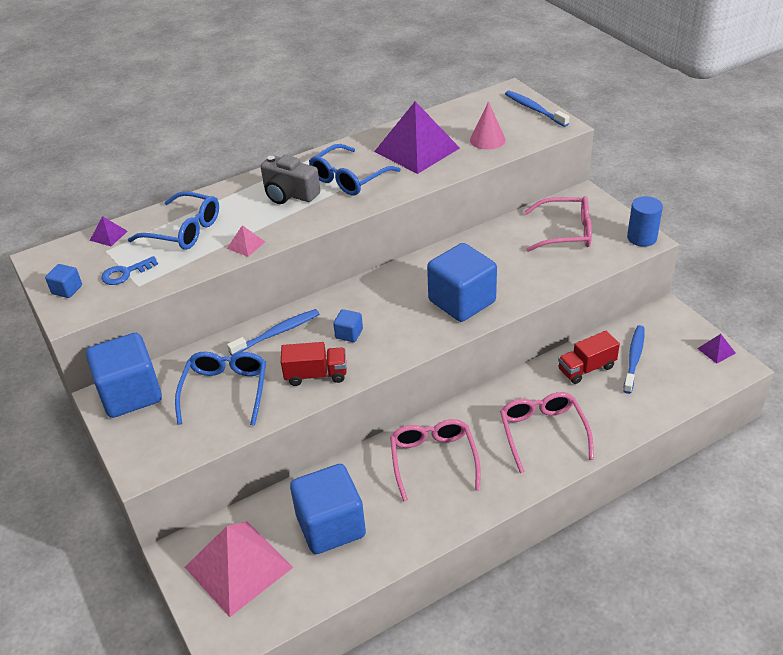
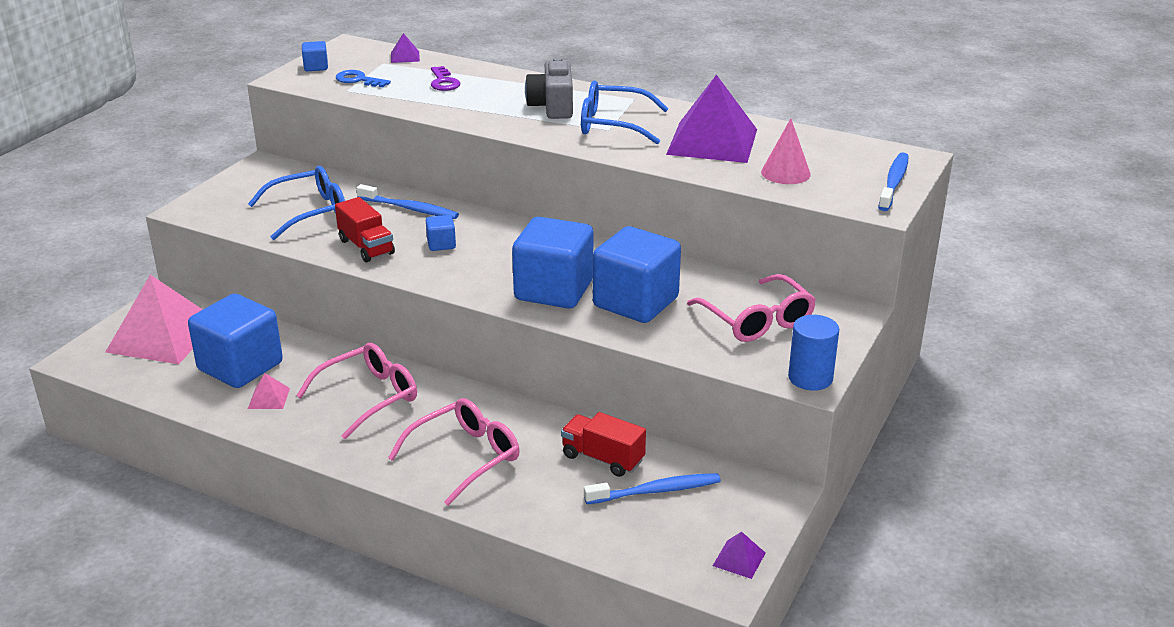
camera: 55 degrees right, 10 degrees down
(131, 394) = (273, 173): blue cube -> blue cube (635, 302)
(184, 231) = (443, 82): blue glasses -> purple key
(246, 245) = (449, 113): pink pyramid -> pink pyramid (268, 398)

